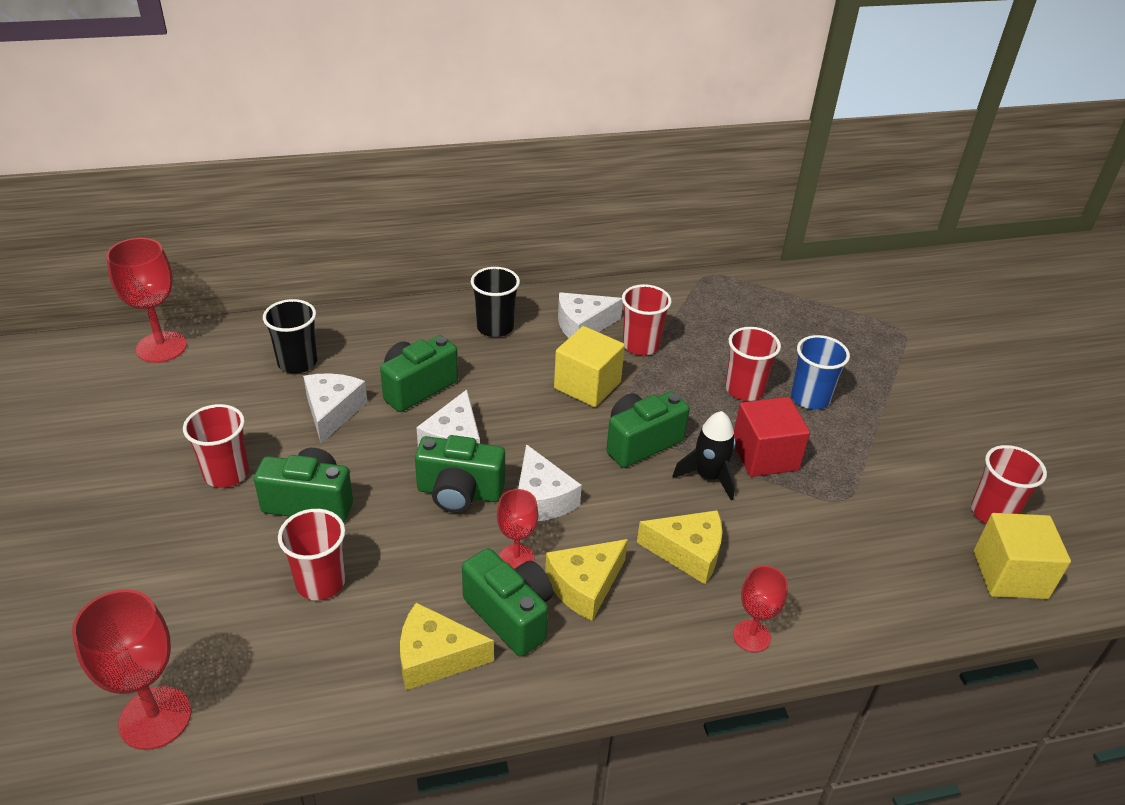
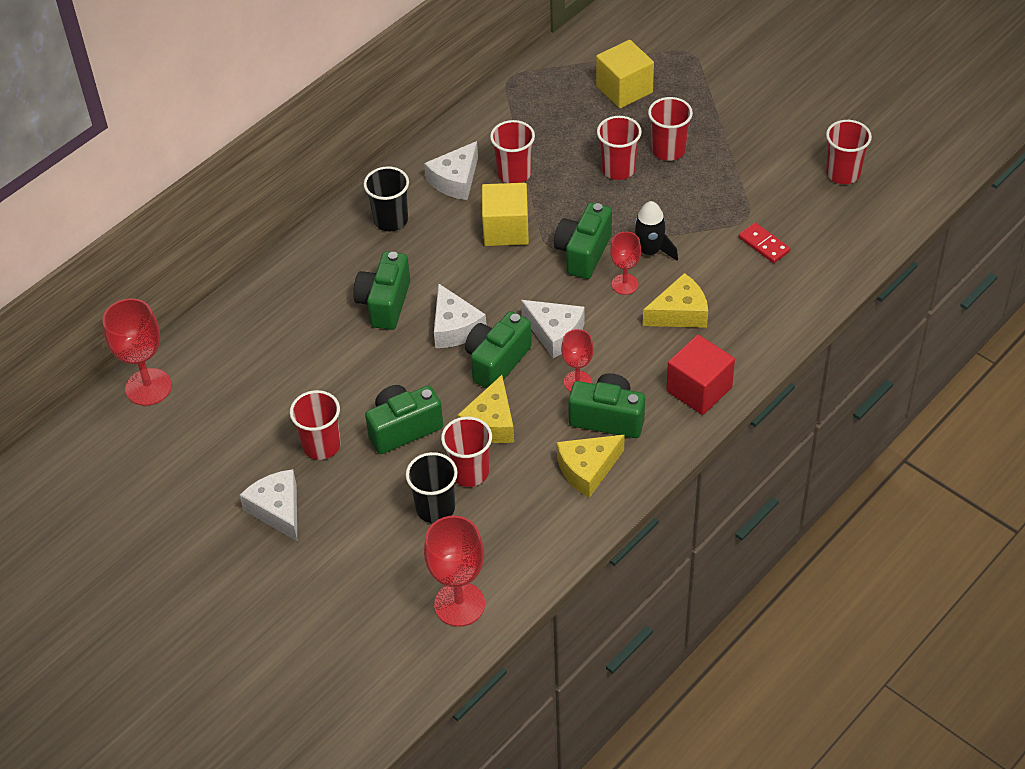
camera: 30 degrees left, 10 degrees up
(297, 363) = (272, 337): black cup -> black cup (435, 508)
(332, 411) = (344, 358): white cheese -> white cheese (277, 510)
(459, 493) = (497, 362): green camera -> green camera turned 150 degrees clockwise
(584, 586) = (635, 373): yellow cheese -> yellow cheese (491, 423)
(751, 636) = (759, 343): red goblet -> red goblet (625, 284)
(765, 455) = (673, 214): red cube -> red cube (699, 389)
(810, 398) = (668, 150): blue cup -> red cup
(842, 536) = (764, 244): none -> red domino
(1010, 574) = (878, 212): yellow cube -> yellow cube (624, 89)

